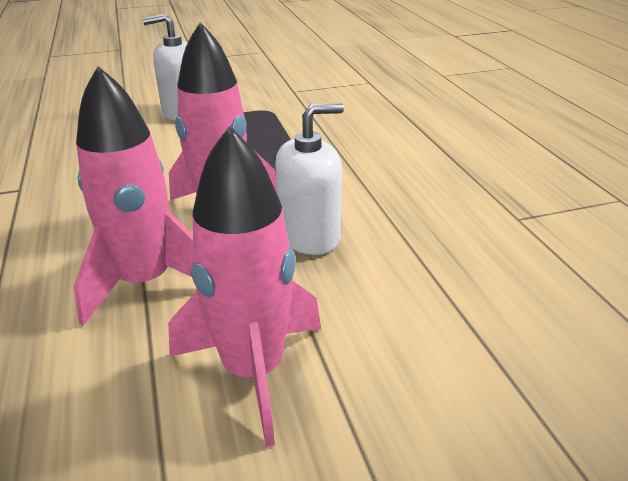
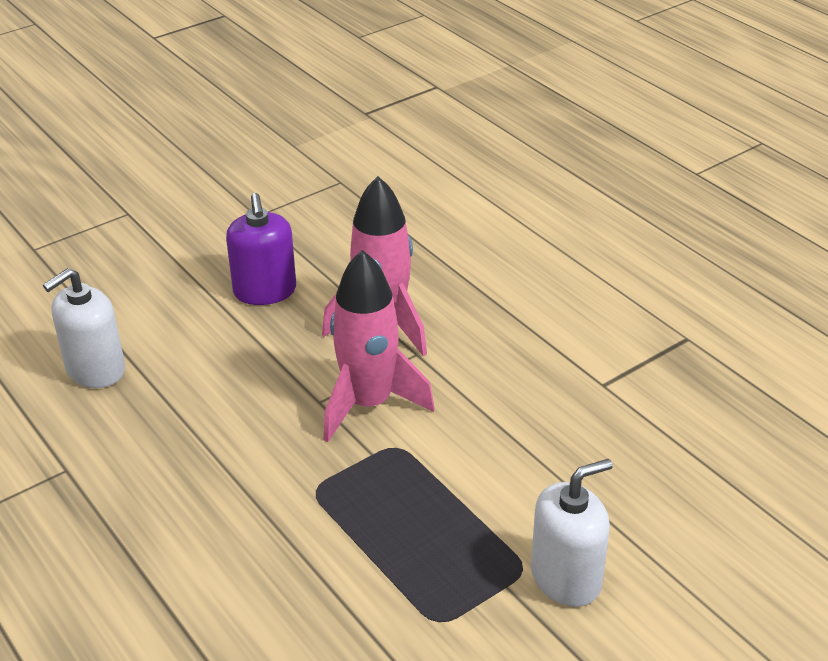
camera: 160 degrees right, 5 degrees up
(253, 371) = (265, 291): pink rocket -> purple soap dispenser
(310, 236) = (270, 398): white soap dispenser -> white soap dispenser (95, 370)

